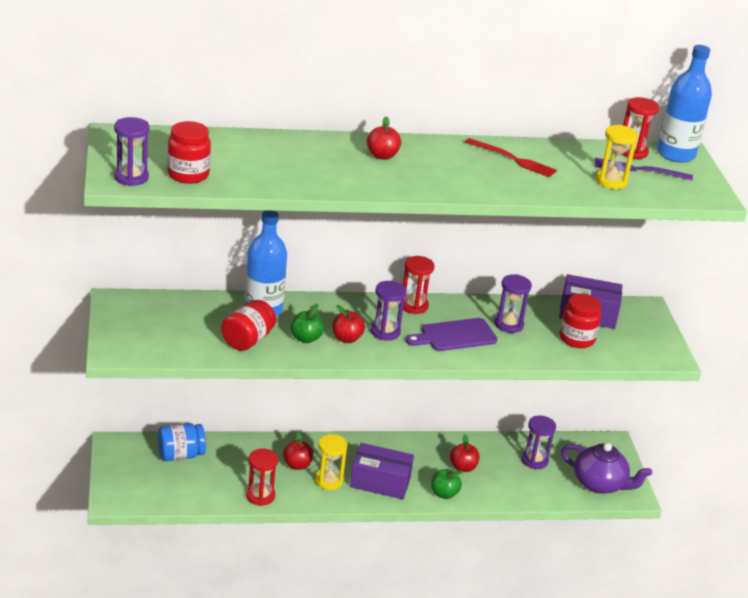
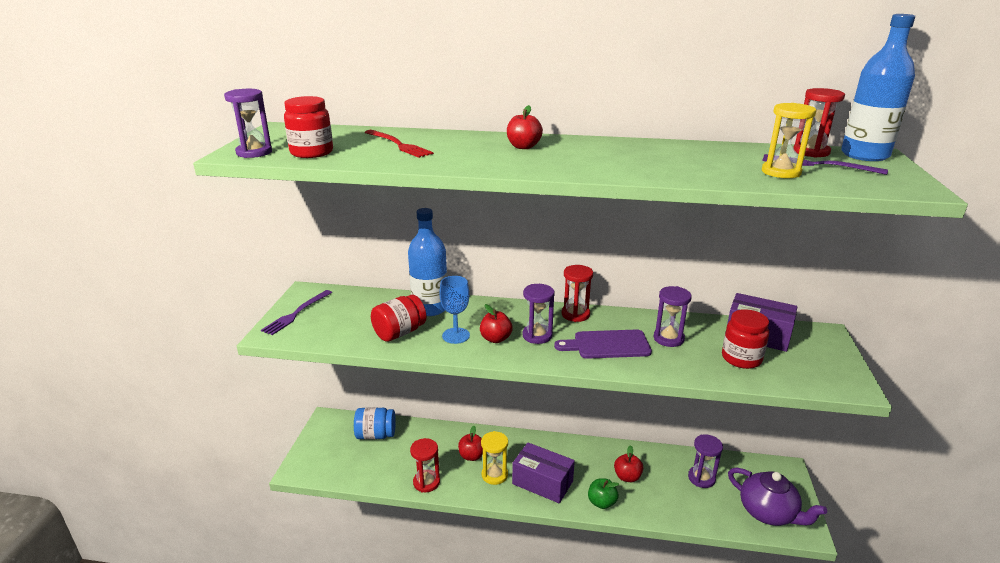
camera: 20 degrees right, 5 degrees down
(124, 327) = (296, 313): none -> purple fork
(306, 338) = (456, 335): green apple -> blue goblet
(513, 159) = (667, 153): red fork -> red fork (398, 145)

